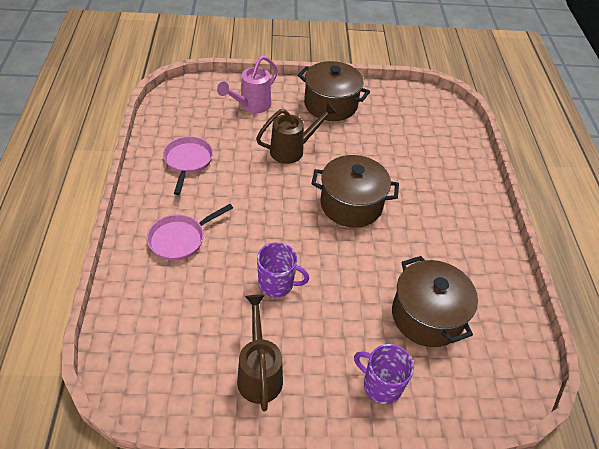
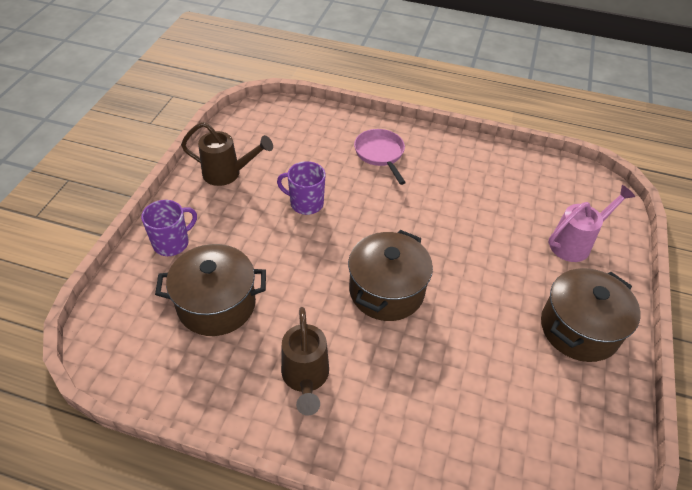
camera: 110 degrees right, 0 degrees up
(188, 161) = (481, 174): pink pan -> none
(251, 106) = (575, 243): pink watering can -> pink watering can turned 90 degrees clockwise
(277, 284) = (306, 203): purple mug -> purple mug turned 75 degrees clockwise
(293, 150) = (488, 262): brown watering can -> brown watering can (305, 379)

